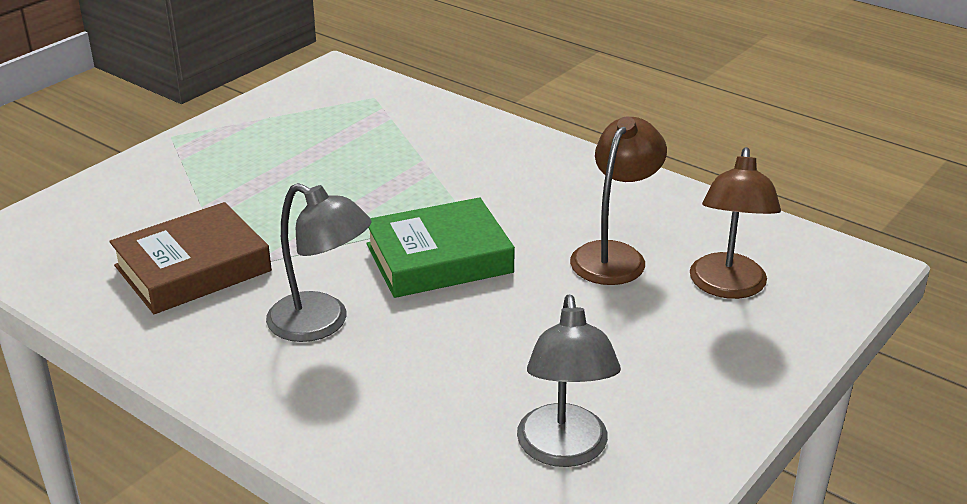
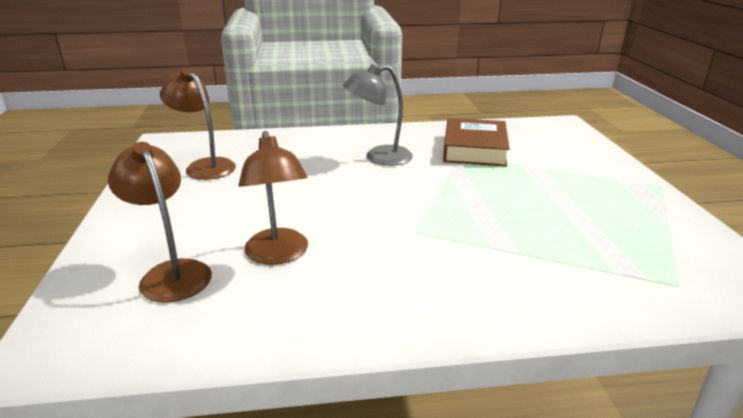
camera: 135 degrees right, 5 degrees down
(439, 258) = (380, 202): green book -> none
(564, 450) = (204, 166): grey lamp -> brown lamp

